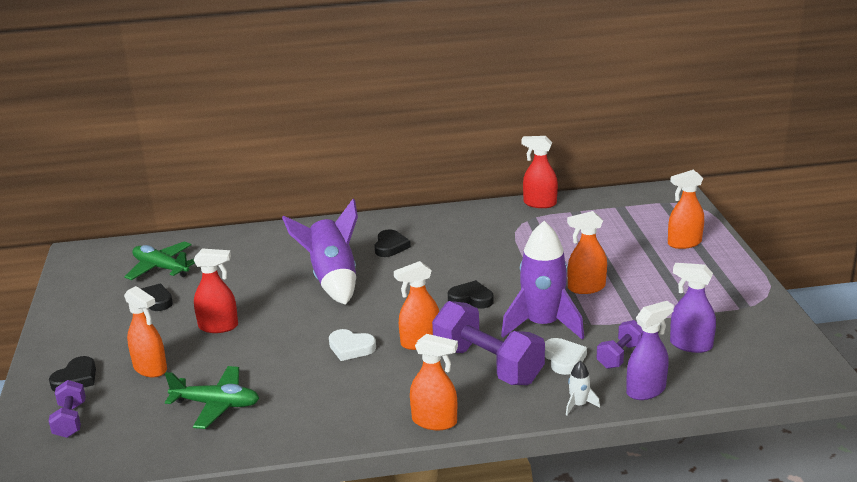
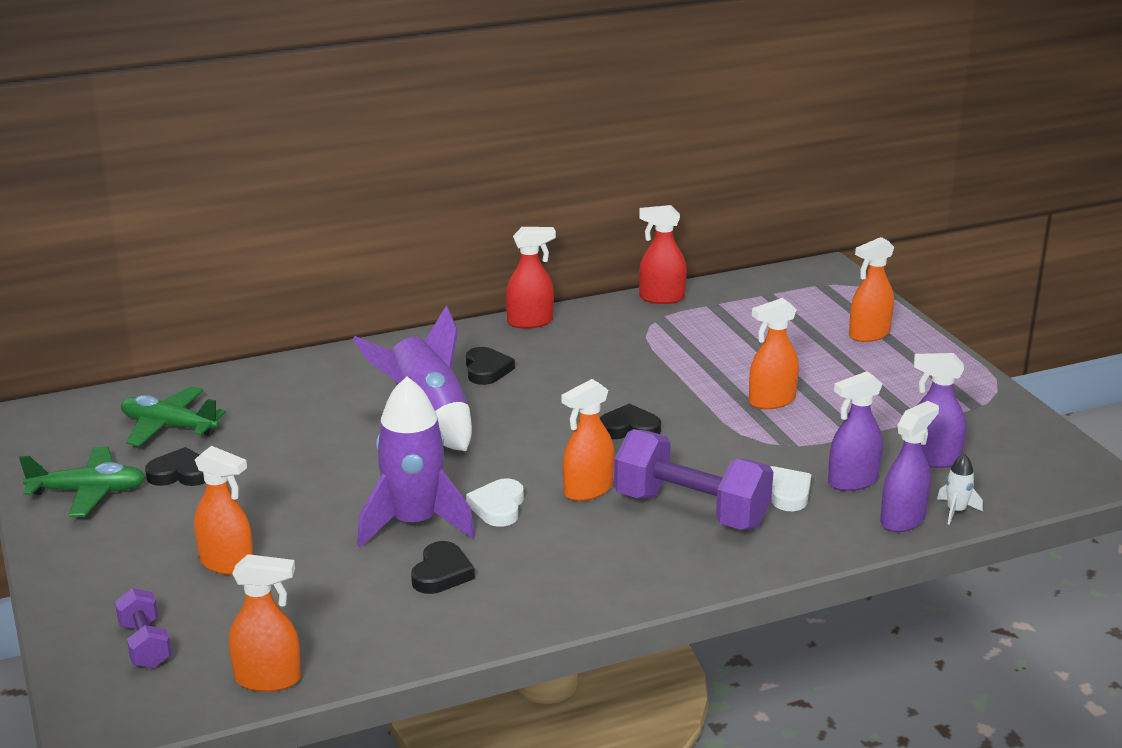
camera: 15 degrees left, 0 degrees up
(76, 378) = (122, 588): black heart -> black heart (441, 573)
(216, 404) = (348, 600): green plane -> green plane (88, 492)
(218, 326) = (297, 498): red spray bottle -> red spray bottle (530, 322)
(351, 348) = (498, 507): white heart -> white heart turned 90 degrees clockwise
(435, 421) = (656, 587): orange spray bottle -> orange spray bottle (268, 679)
(542, 325) = (737, 452): purple rocket -> purple rocket (414, 523)
(578, 405) = (828, 546): white rocket -> white rocket (956, 511)
(620, 356) = (852, 481): purple dumbbell -> purple spray bottle

